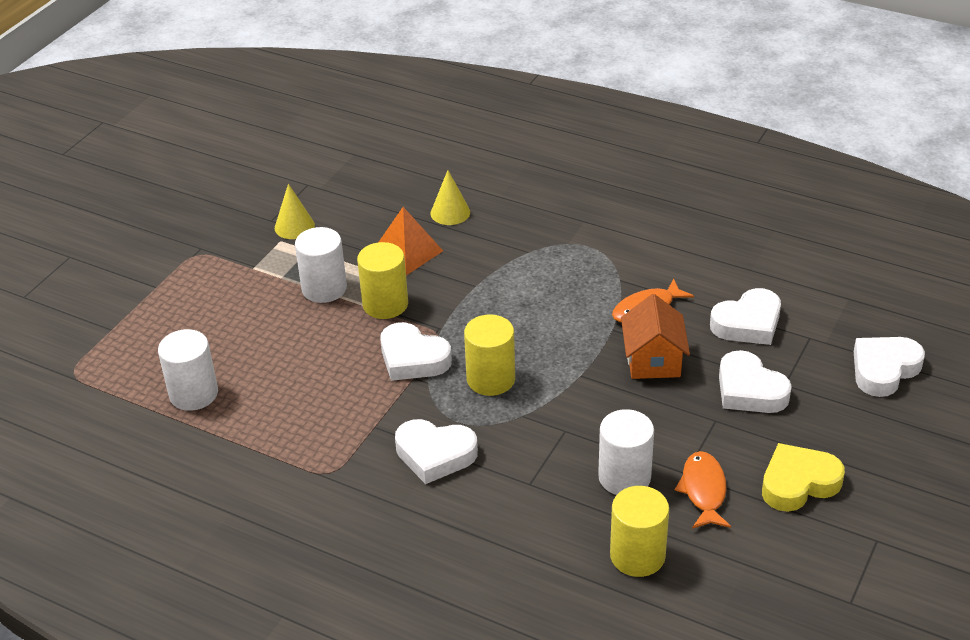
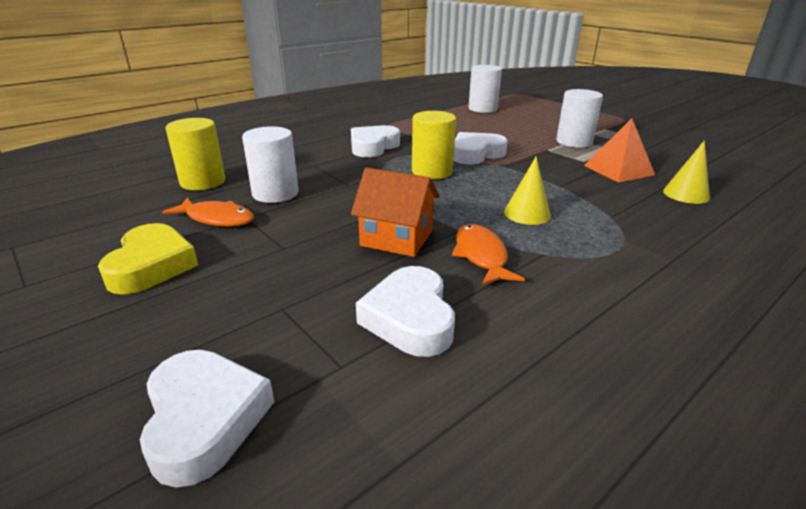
camera: 110 degrees right, 10 degrees down
(294, 226) = (659, 143): yellow cone -> yellow cone (527, 214)
(385, 304) = (546, 155): yellow cylinder -> none
(749, 390) = (299, 280): white heart -> none

